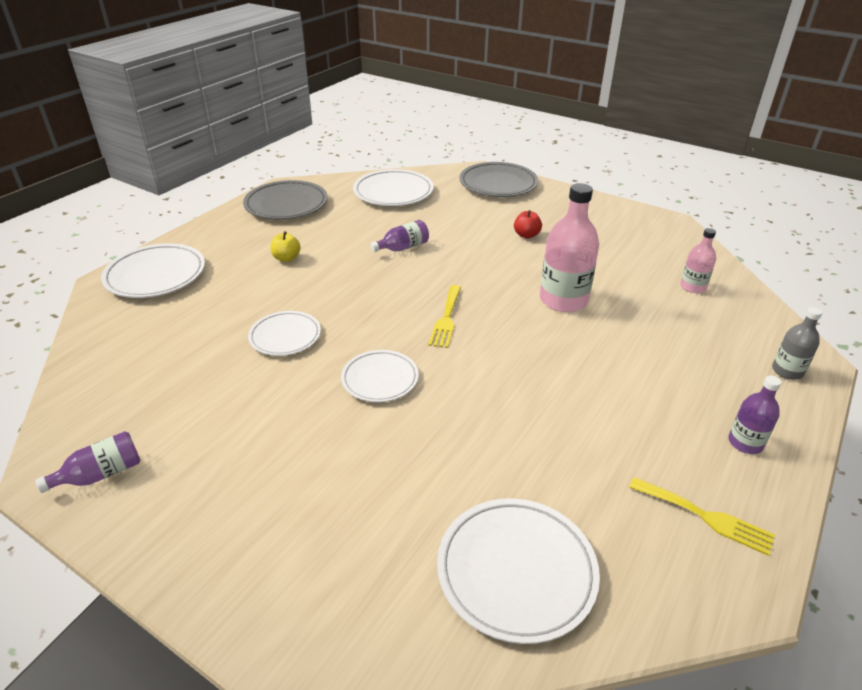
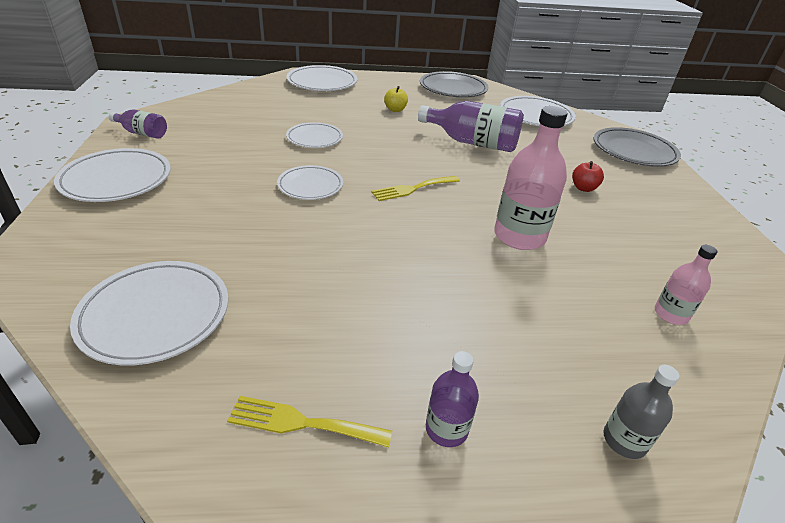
camera: 50 degrees right, 0 degrees up
(208, 534) = (116, 180): none -> white plate
(403, 248) = (473, 143): purple bottle -> purple bottle, size x1.85
(706, 517) = (302, 423): yellow fork -> yellow fork turned 105 degrees clockwise

